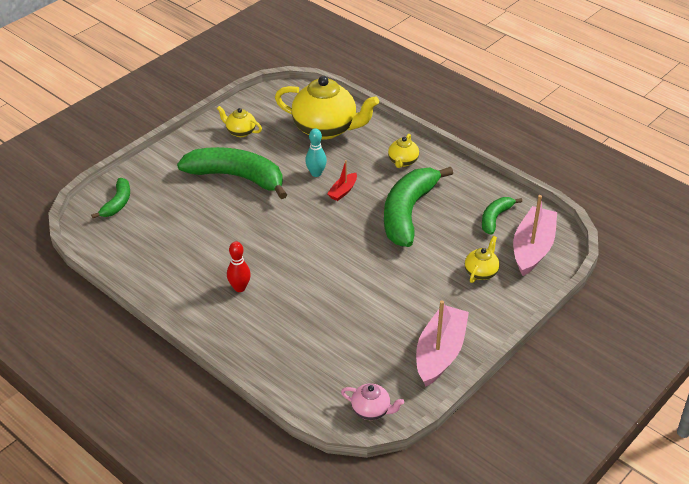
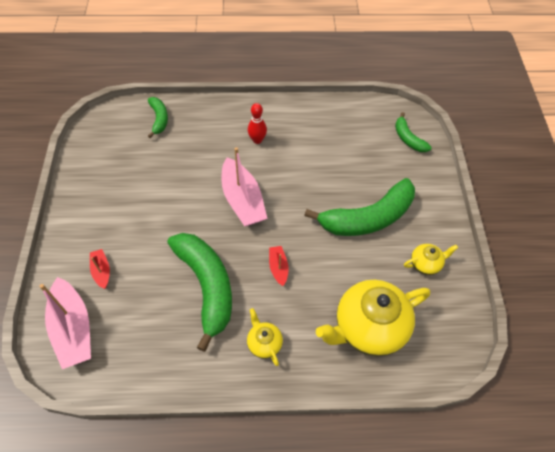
camera: 135 degrees right, 15 degrees up
(316, 173) = (318, 269): turquoise bowling pin -> none
(371, 410) = (100, 125): pink teapot -> none
(440, 353) = (85, 185): pink boat -> pink boat (242, 200)
(481, 272) = (101, 271): yellow teapot -> red boat
(495, 218) = (128, 339): green banana -> green banana (159, 119)

